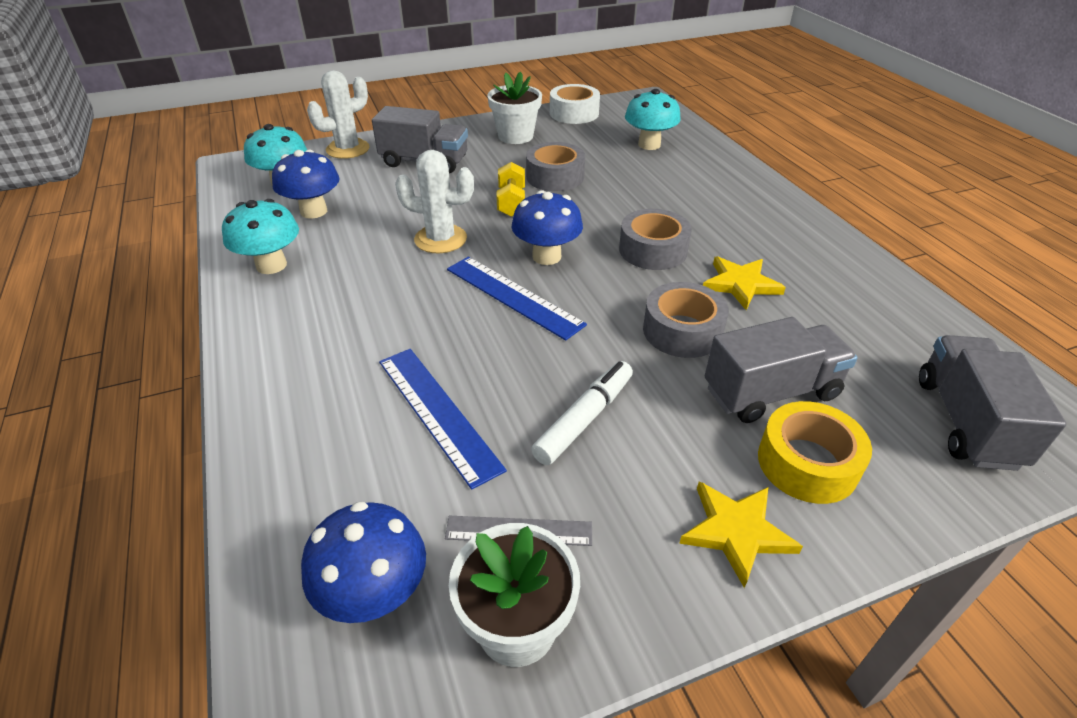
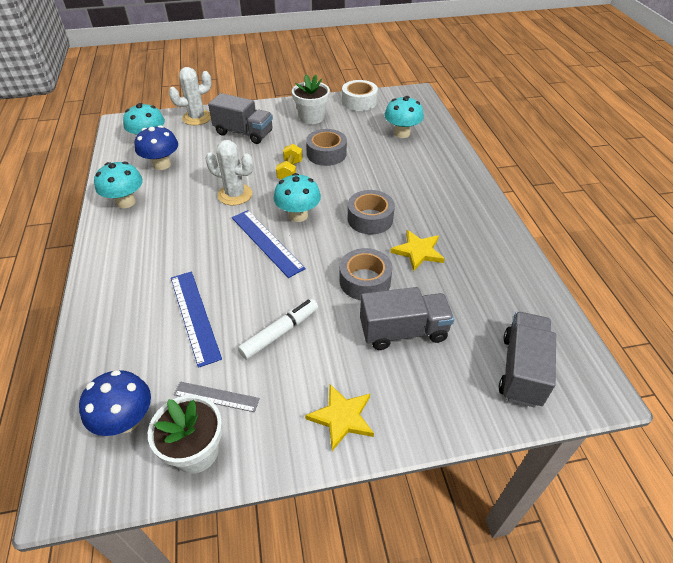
camera: 10 degrees right, 5 degrees up
(546, 256) = (298, 215): blue mushroom -> turquoise mushroom
(807, 463) = (404, 381): yellow tape -> none

